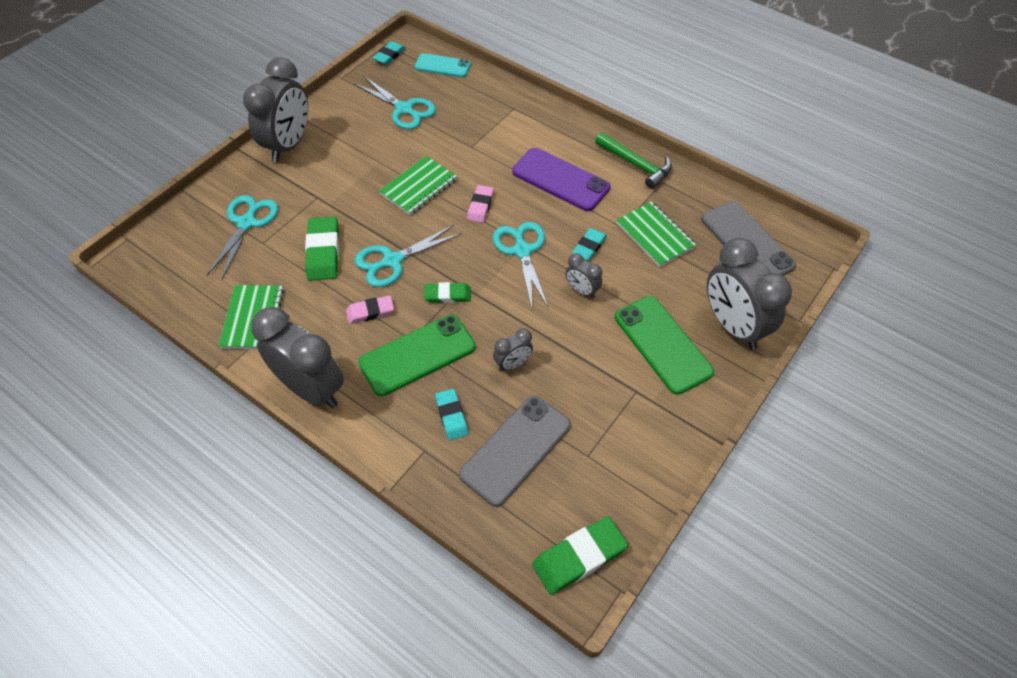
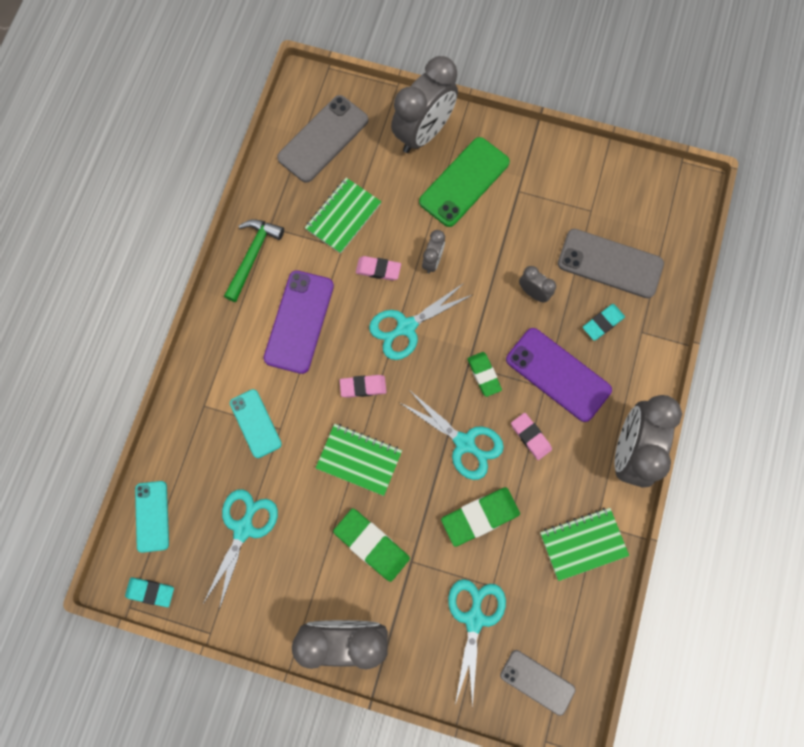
camera: 110 degrees left, 20 degrees up
(171, 248) = (537, 682): none -> grey phone
(247, 223) = (474, 619): turquoise scissors -> turquoise scissors turned 105 degrees clockwise
(417, 355) = (558, 374): green phone -> purple phone
(483, 133) = (255, 423): none -> turquoise phone
(579, 557) = (672, 194): green eraser -> green eraser (371, 545)
(589, 246) = (378, 269): turquoise eraser -> pink eraser

